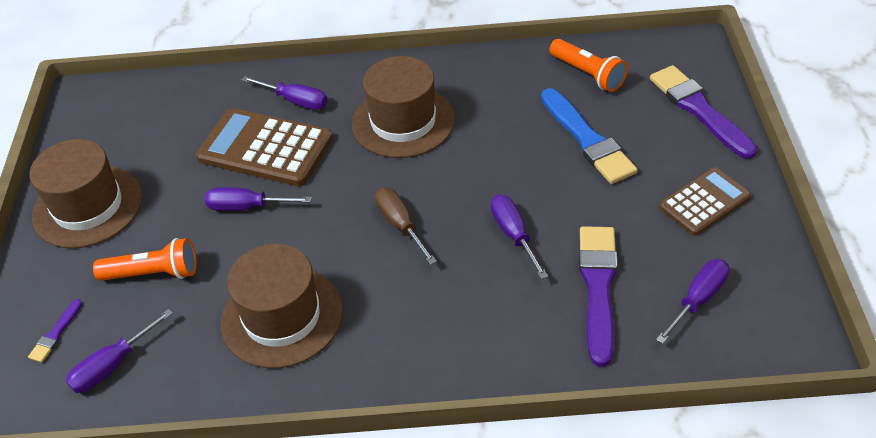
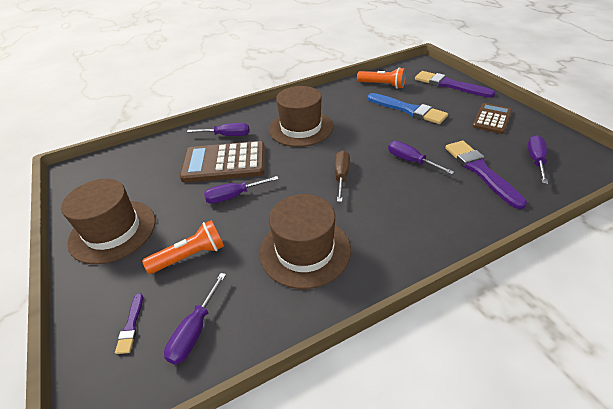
camera: 25 degrees left, 5 degrees down
(400, 225) = (341, 176): brown screwdriver -> brown screwdriver turned 60 degrees clockwise

